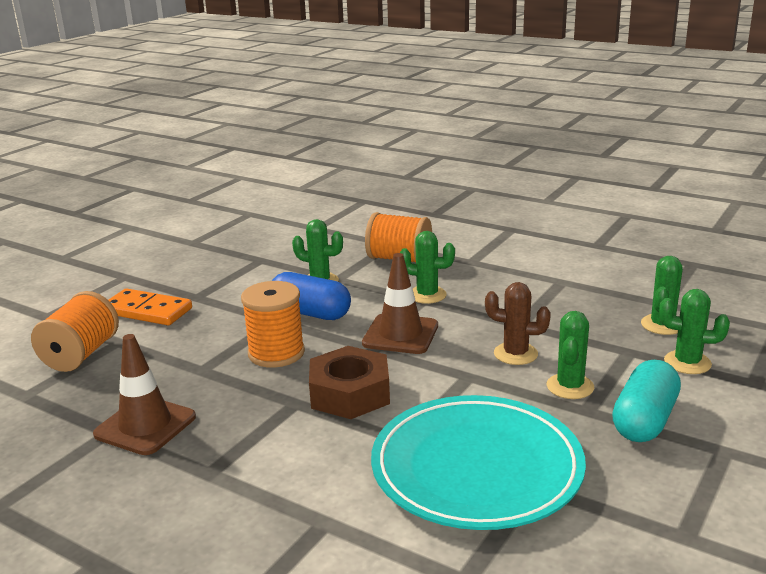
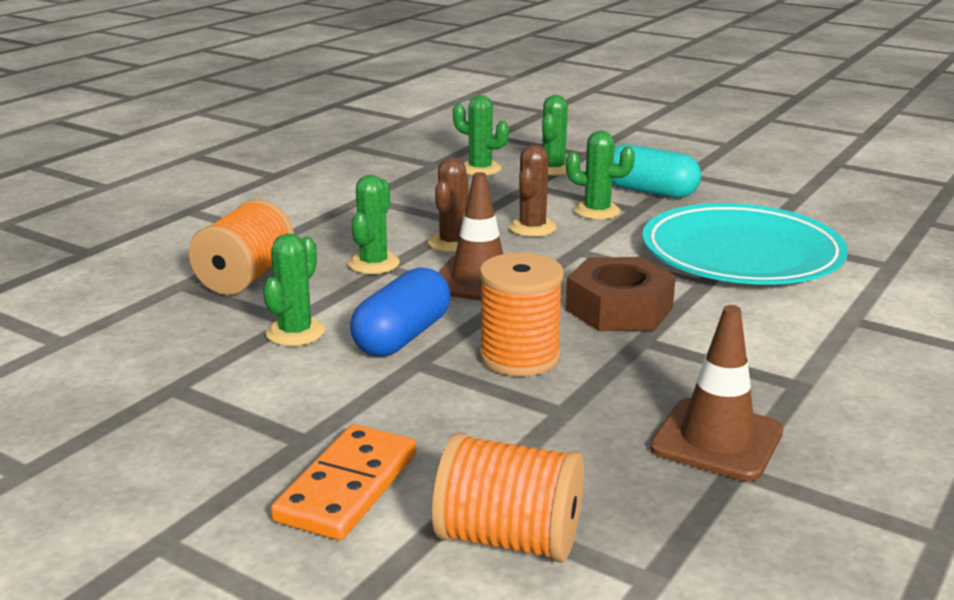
camera: 90 degrees left, 0 degrees up
(472, 321) = (452, 243): none -> brown cactus

